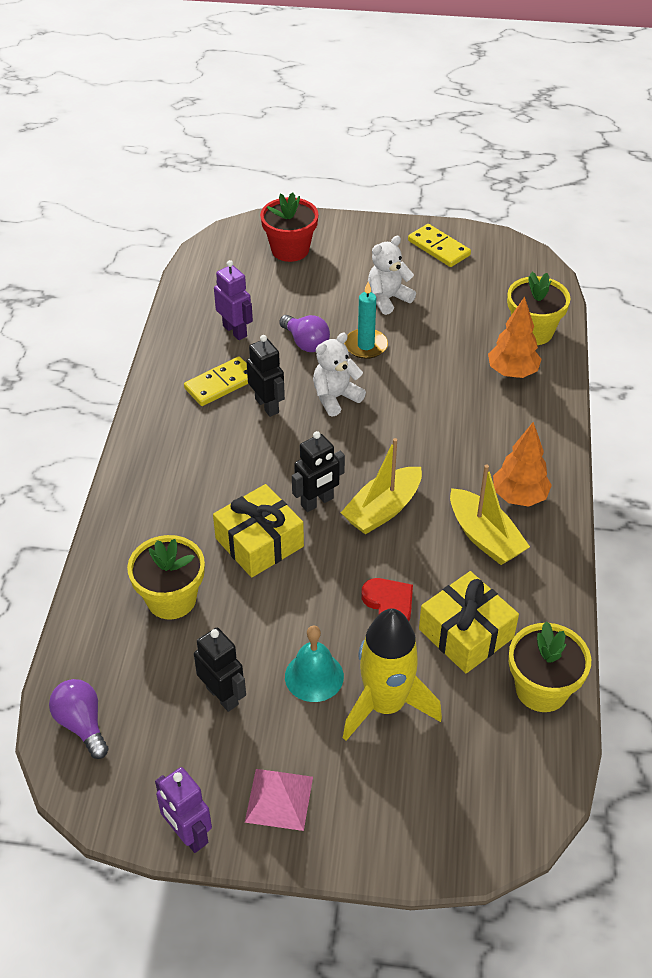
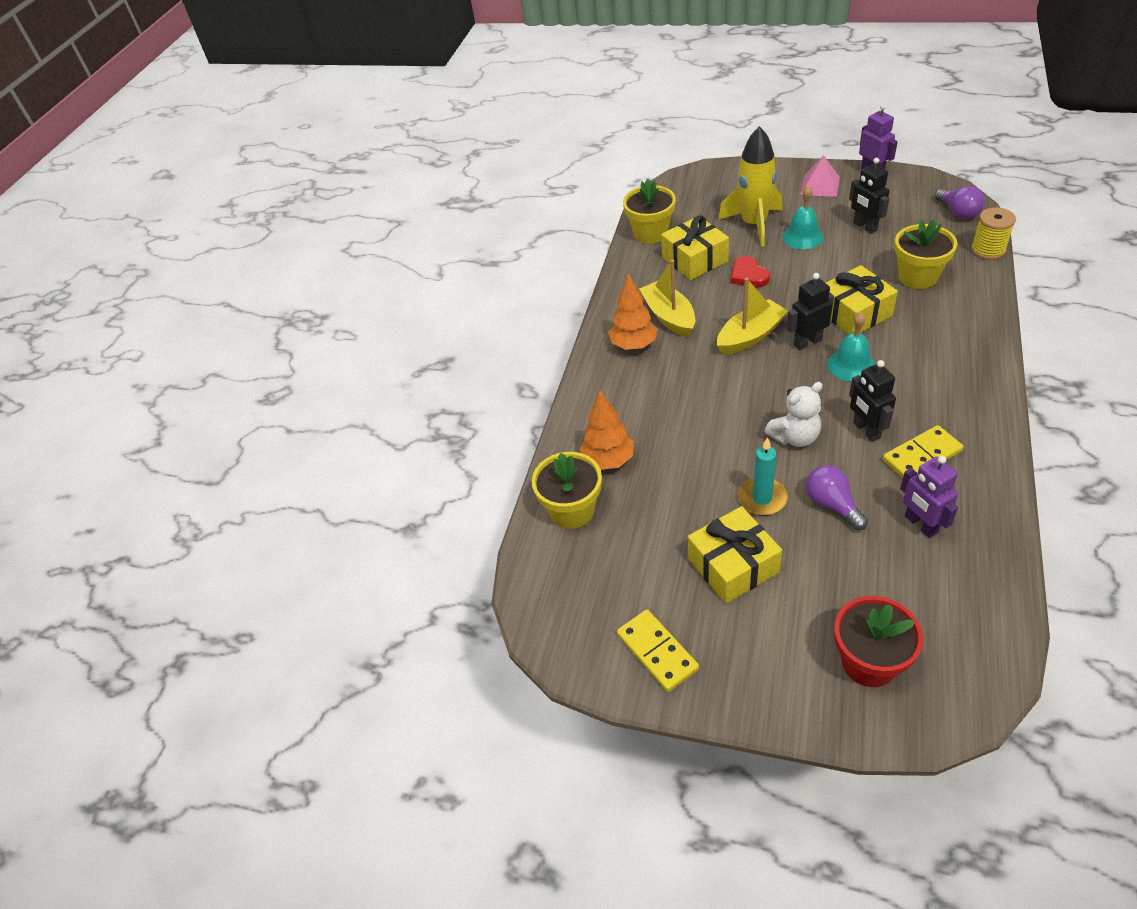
camera: 165 degrees left, 0 degrees up
(68, 645) = (988, 250): none -> yellow spool
(272, 474) = (851, 365): none -> turquoise bell
(388, 299) = (733, 565): white teddy bear -> yellow gift

